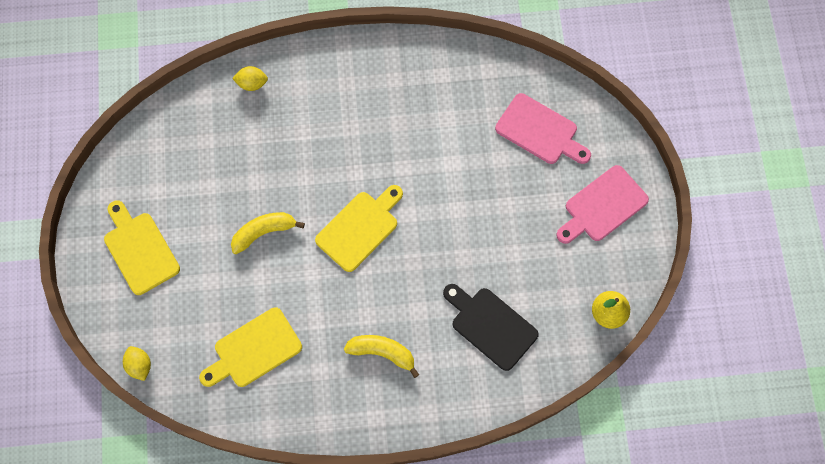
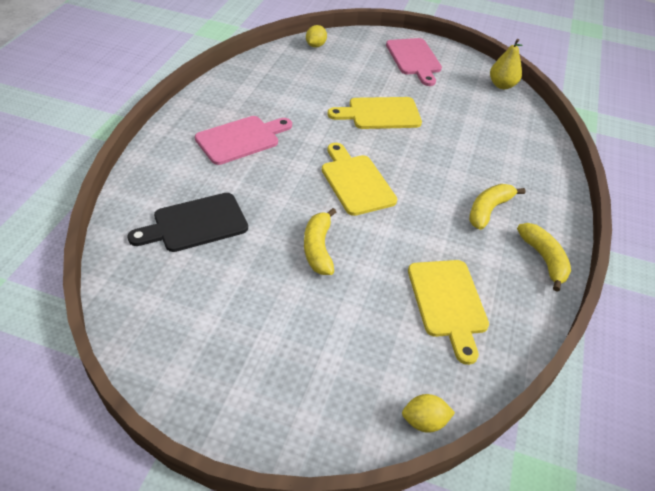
camera: 70 degrees left, 25 degrees down
(139, 250) = (270, 366): yellow cutting board -> yellow cutting board (380, 114)
(252, 84) = (146, 200): yellow lemon -> yellow lemon (315, 45)
(342, 415) = (543, 259): none -> yellow banana
(490, 326) = (488, 141): black cutting board -> black cutting board (195, 224)
(540, 131) = (334, 63): pink cutting board -> pink cutting board (241, 139)

